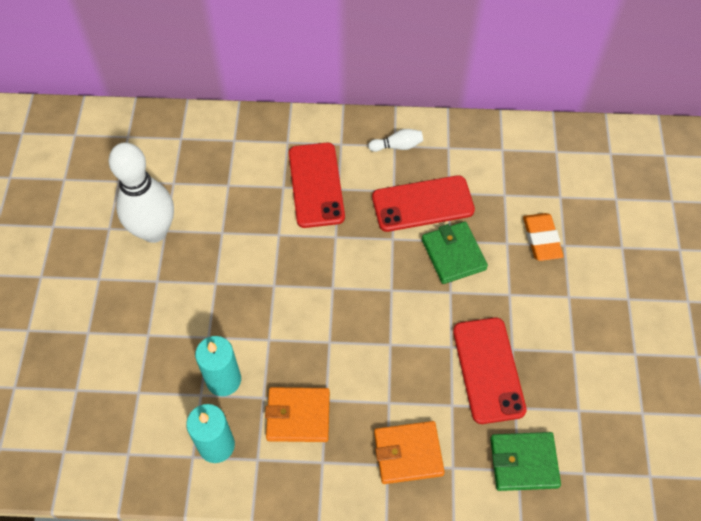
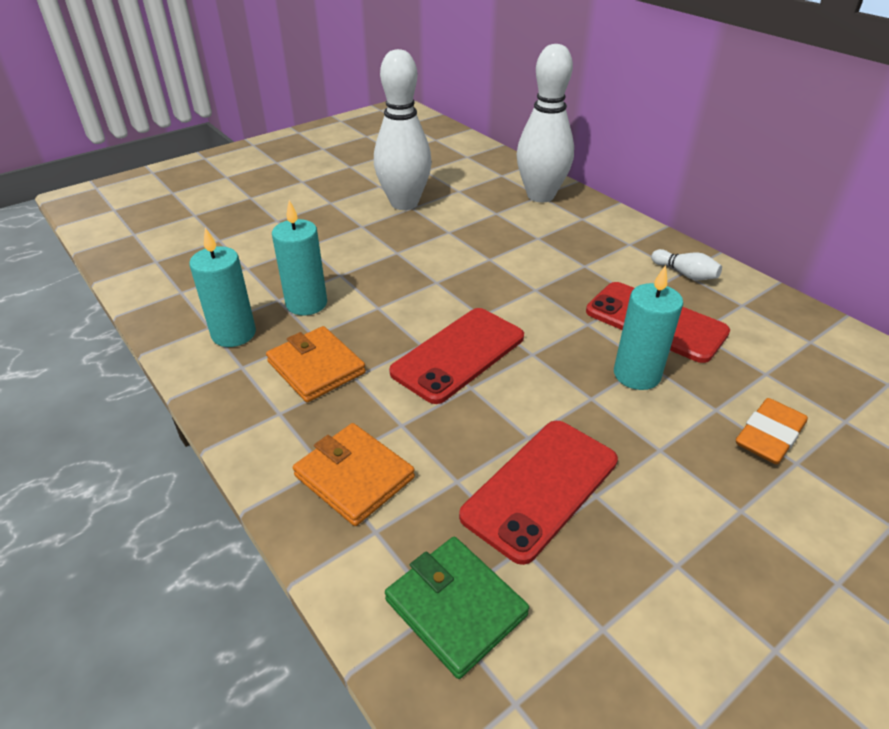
camera: 50 degrees right, 20 degrees down
(235, 140) = (540, 196): none -> white bowling pin
(316, 185) = (568, 252): red phone -> red phone (458, 354)
(453, 254) = (637, 375): green wallet -> turquoise candle

